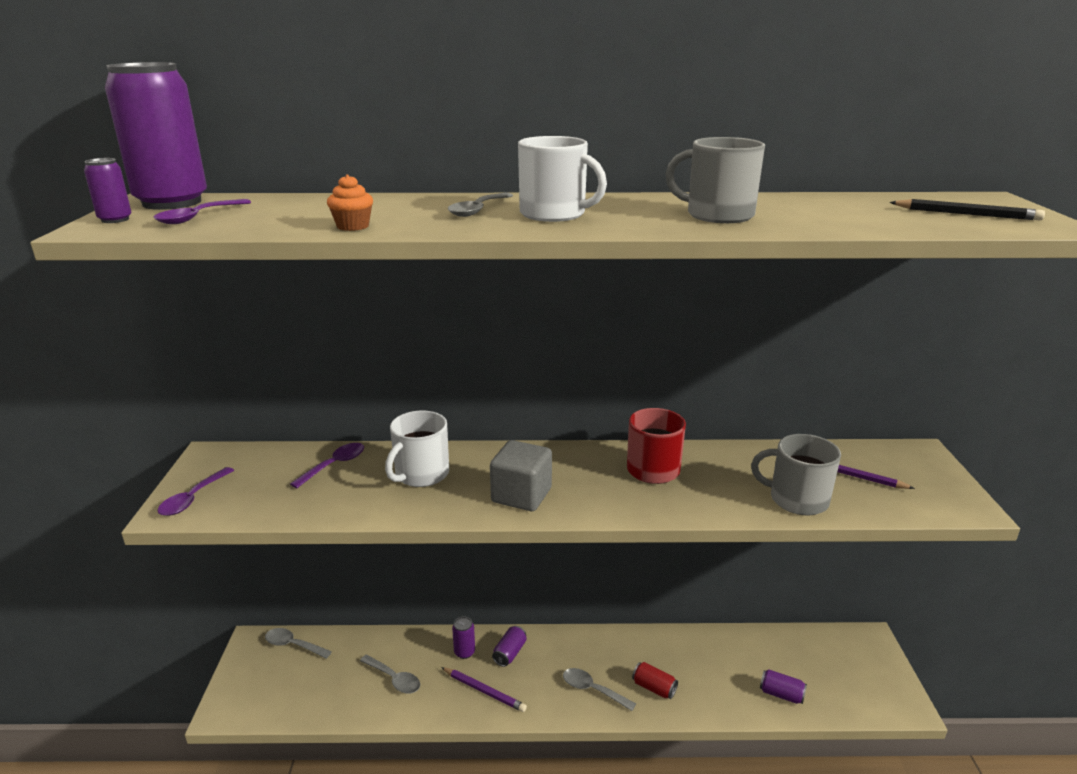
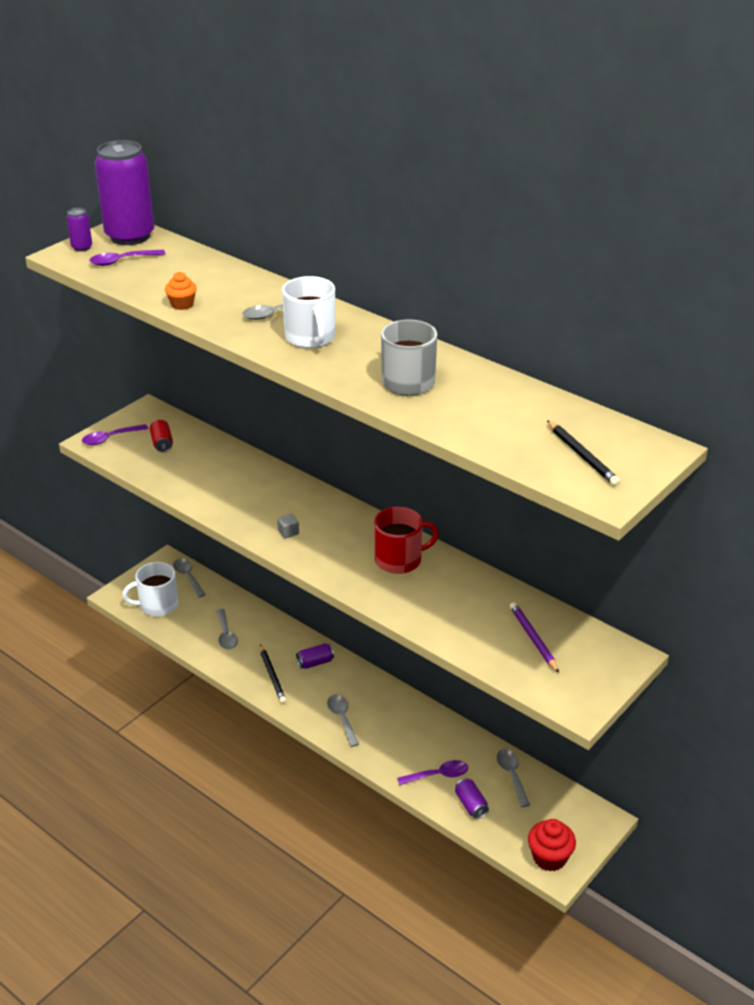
camera: 40 degrees right, 10 degrees up
(334, 465) = (207, 453): purple spoon -> purple spoon (438, 775)
(421, 474) = (248, 486): white mug -> white mug (157, 605)
(464, 652) = (286, 644): purple can -> none
(484, 691) = (272, 676): purple pencil -> black pencil
(521, 495) = (288, 532): grey cube -> grey cube, size x0.43
(654, 688) = (385, 743): red can -> red can (162, 443)
(774, 647) = (512, 775): none -> grey spoon
(797, 499) = (461, 632): grey mug -> none
(885, 697) = (549, 857): none -> red cupcake

